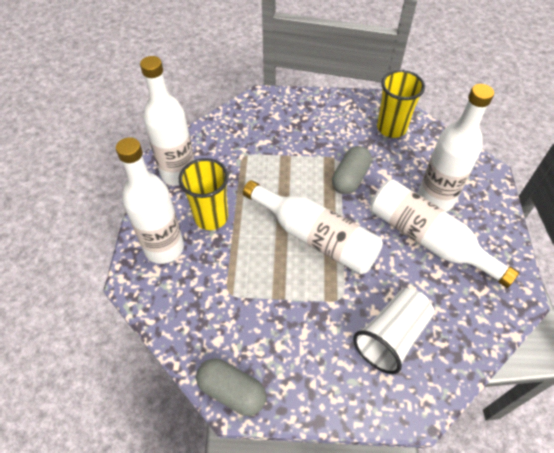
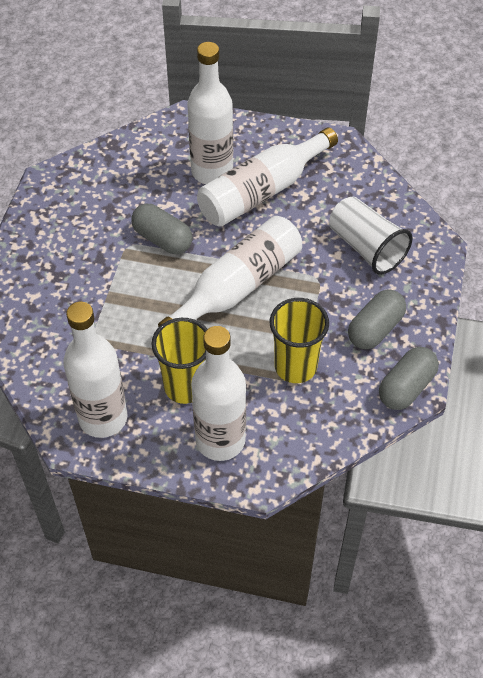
camera: 80 degrees left, 0 degrees up
(295, 355) = (375, 329): none -> grey capsule
(391, 128) = (96, 183): yellow cup -> yellow cup (295, 366)

